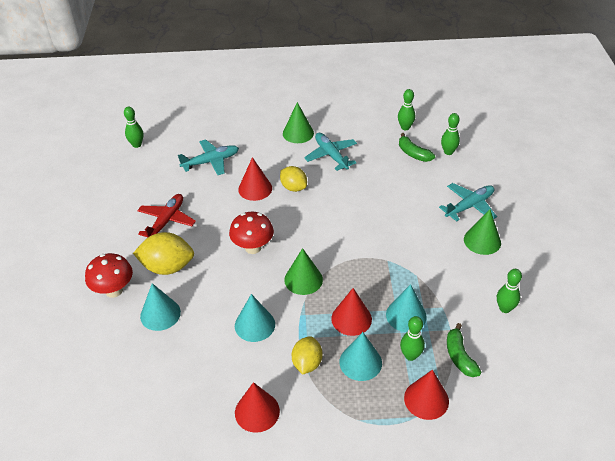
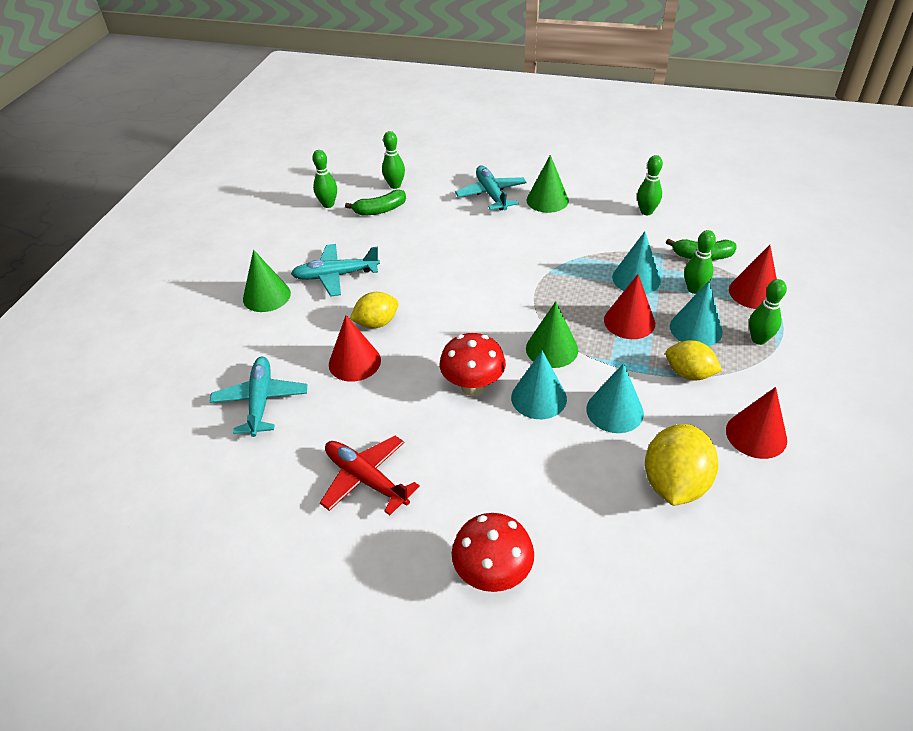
camera: 70 degrees left, 0 degrees up
(137, 145) = (142, 495): green bowling pin -> green bowling pin (758, 339)
(160, 314) = (564, 516): turquoise cone -> turquoise cone (538, 398)
(167, 267) = (469, 492): yellow lemon -> yellow lemon (674, 483)

